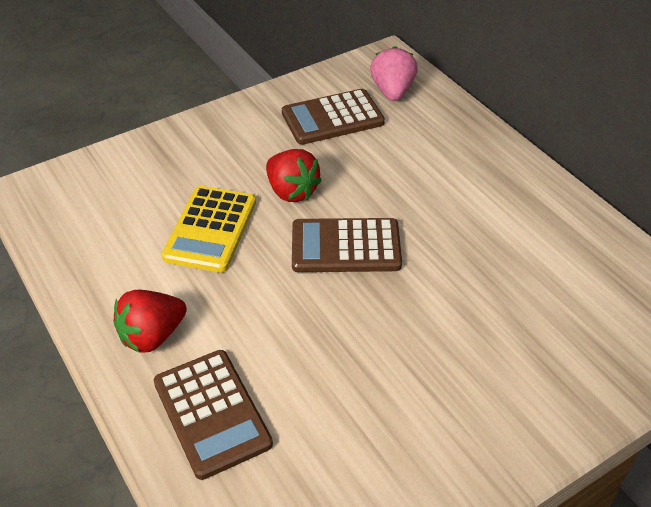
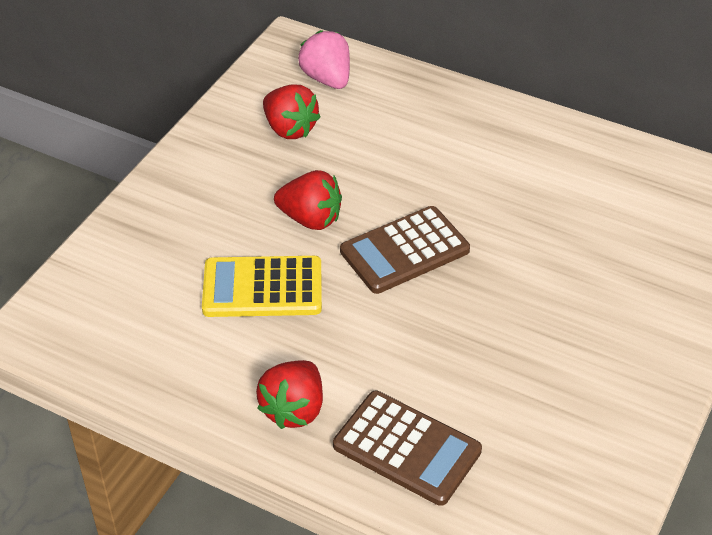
camera: 30 degrees left, 0 degrees up
(210, 229) = (262, 288): yellow calculator -> yellow calculator turned 105 degrees clockwise
(332, 118) = (289, 129): brown calculator -> red strawberry

